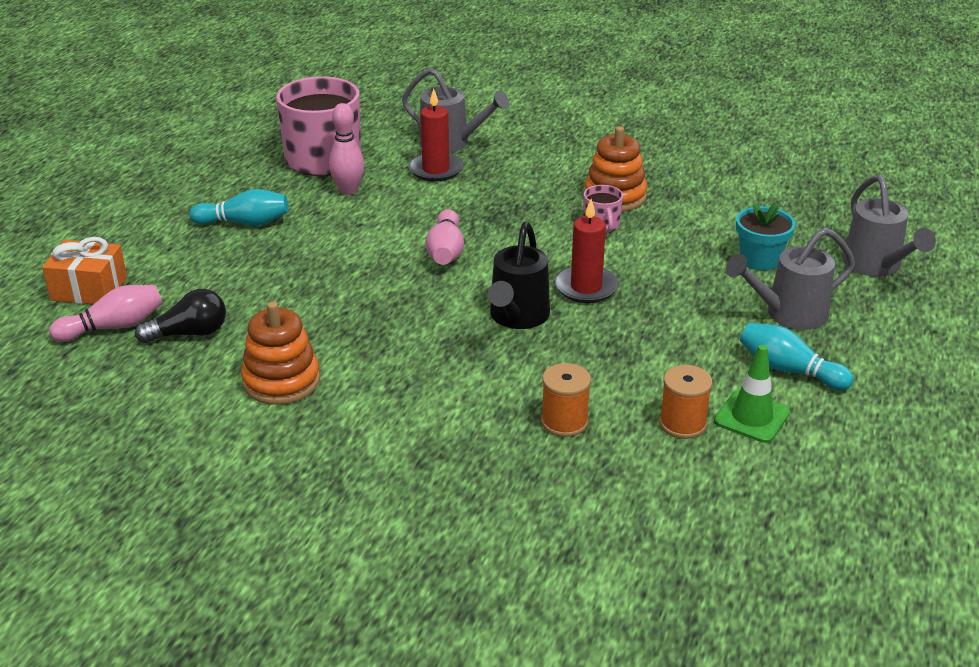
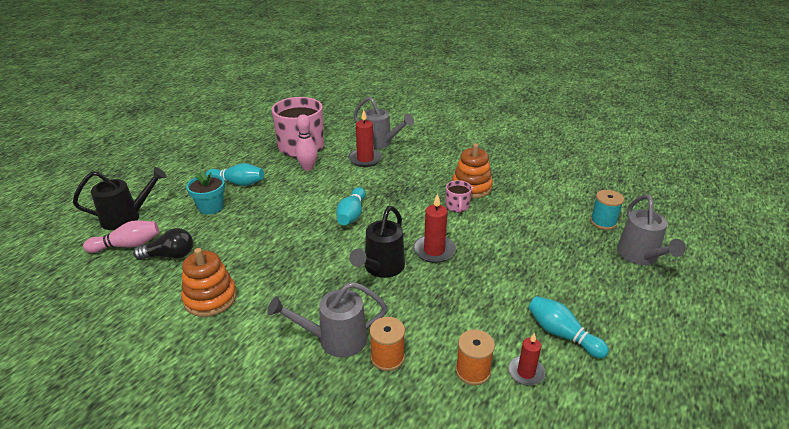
camera: 10 degrees right, 0 degrees up
(89, 289) = (127, 217): orange gift -> black watering can
(446, 251) = (351, 214): pink bowling pin -> turquoise bowling pin
(751, 417) = (526, 372): green traffic cone -> red candle
(759, 260) = (558, 243): turquoise flower pot -> turquoise flower pot (211, 207)
(788, 314) = (570, 288): grey watering can -> grey watering can (335, 340)
(817, 226) = (603, 222): none -> turquoise spool

